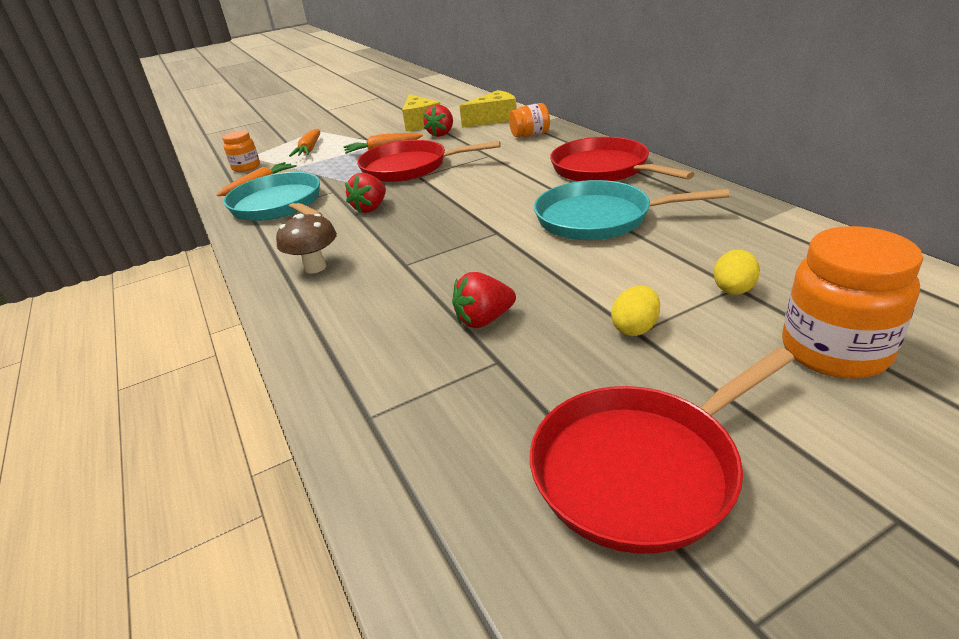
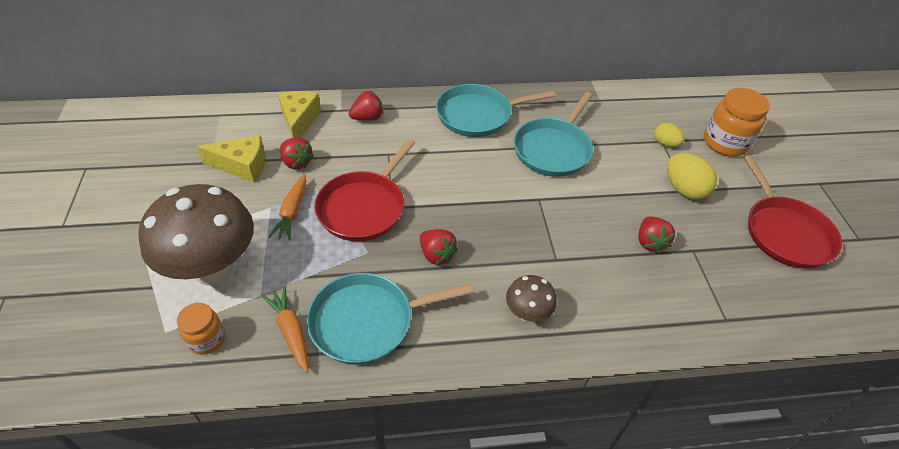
camera: 75 degrees left, 15 degrees up
(309, 149) = (213, 269): orange carrot -> brown mushroom
(530, 135) = (367, 118): orange jar -> red strawberry
(603, 169) = (477, 115): red pan -> turquoise pan
(635, 328) = (683, 189): yellow egg -> yellow egg, size x1.63

